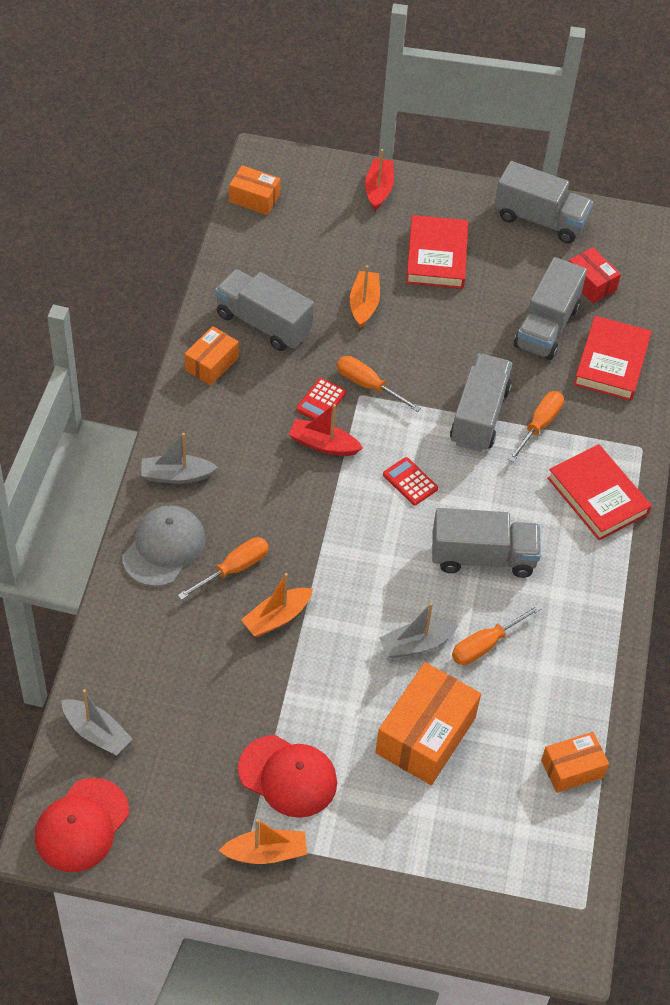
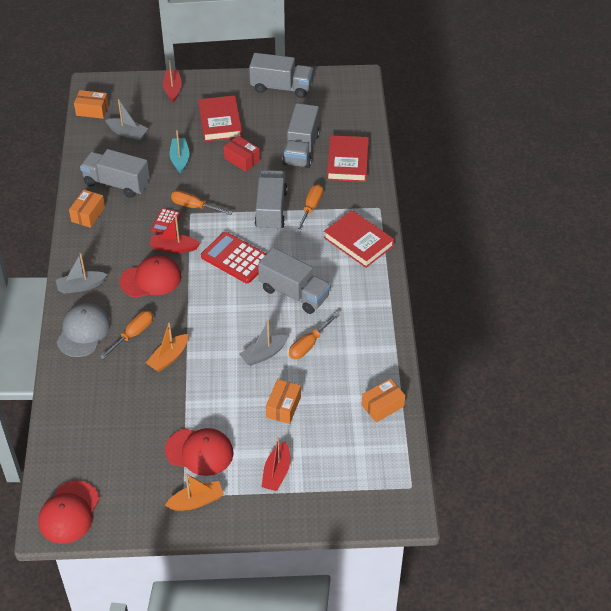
camera: 10 degrees left, 5 degrees down
(96, 733) = (65, 454): grey boat -> grey boat (127, 133)
(279, 487) = (151, 279): none -> red cap
(364, 304) = (180, 159): orange boat -> turquoise boat
(392, 836) = (276, 472): none -> red boat
(410, 481) = (236, 258): red calculator -> red calculator, size x1.85
(425, 735) = (283, 407): orange box -> orange box, size x0.58
(483, 557) = (294, 293): grey truck -> grey truck turned 45 degrees clockwise
(590, 283) = (323, 118): red box -> red box (242, 159)

